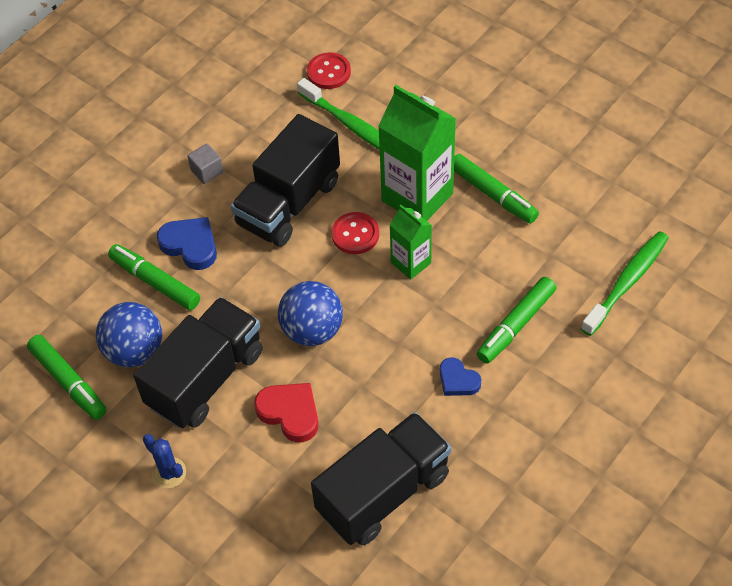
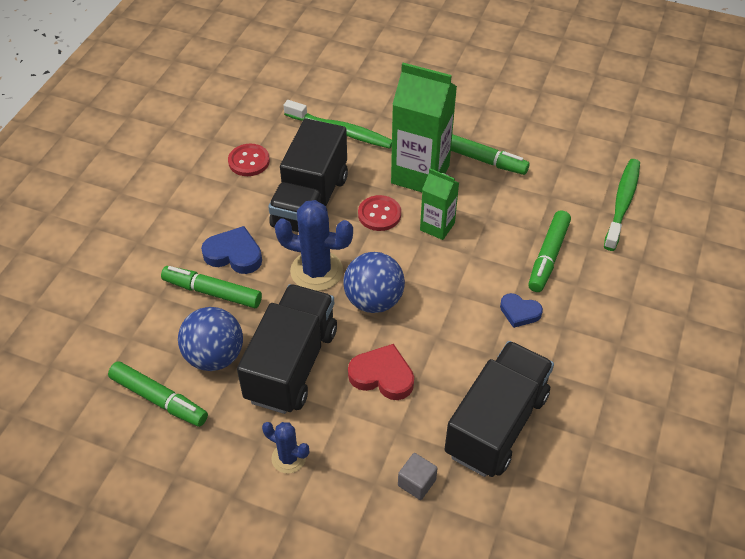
camera: 20 degrees left, 5 degrees down
(207, 171) = (226, 191): grey cube -> grey cube (416, 482)
(266, 283) = (316, 271): none -> blue cactus
(329, 72) = (304, 94): red button -> red button (249, 161)

